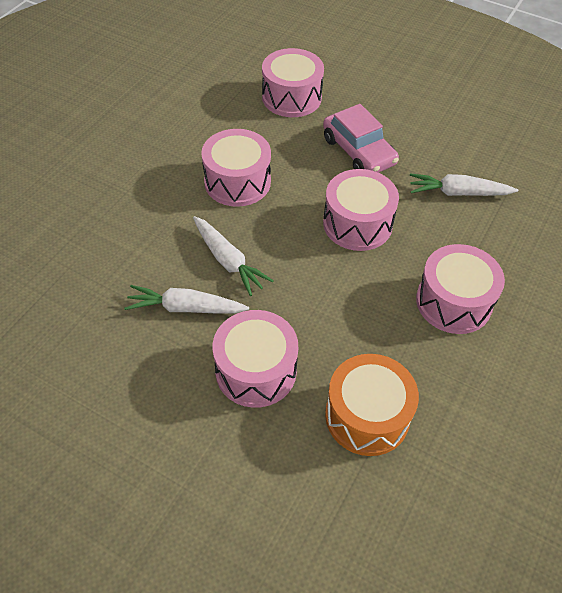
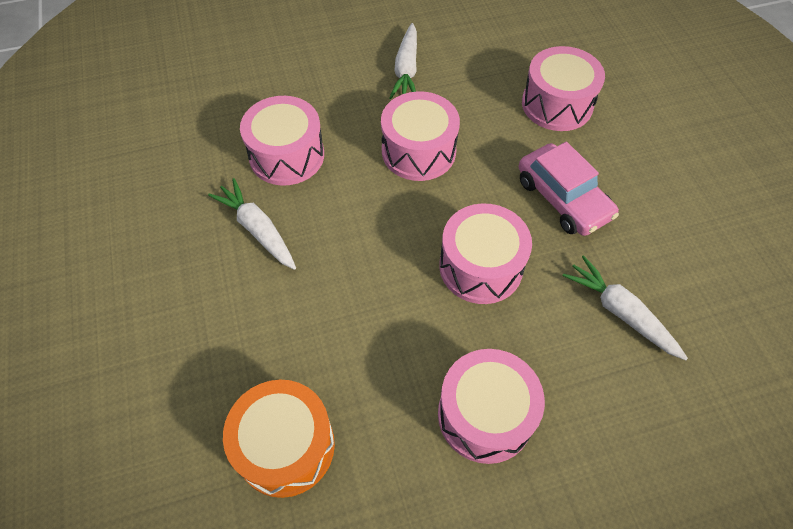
camera: 45 degrees right, 5 degrees up
(228, 261) = (333, 215): white carrot -> white carrot (406, 70)
(256, 370) = (248, 326): pink drum -> pink drum (287, 155)
(358, 151) = (563, 198): pink car -> pink car turned 45 degrees counterclockwise

